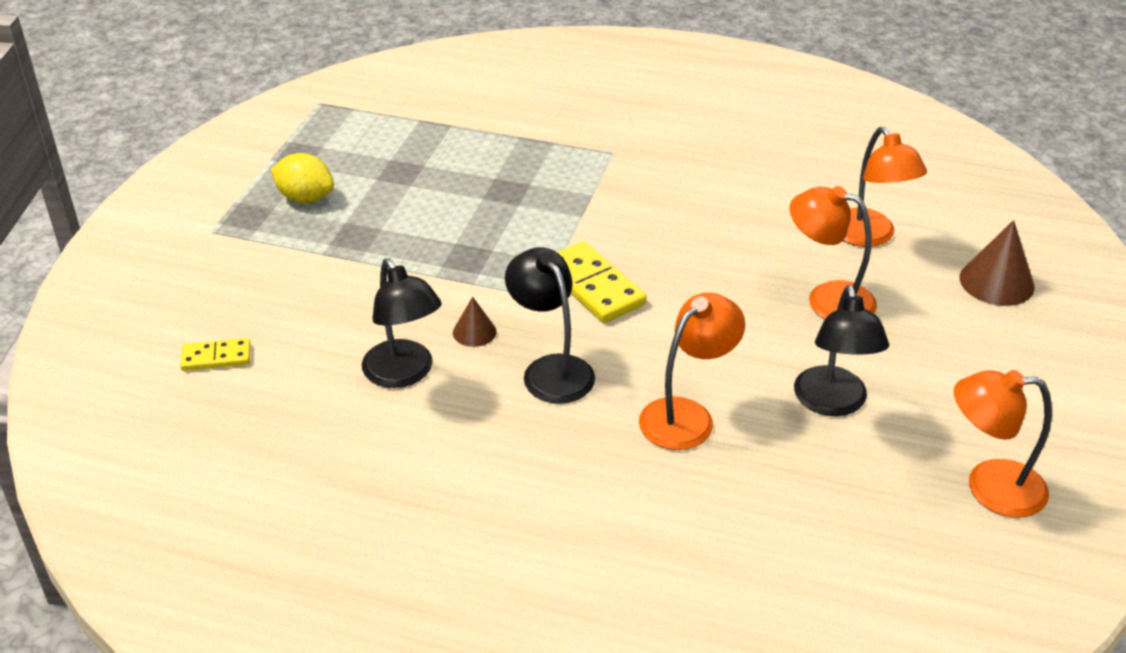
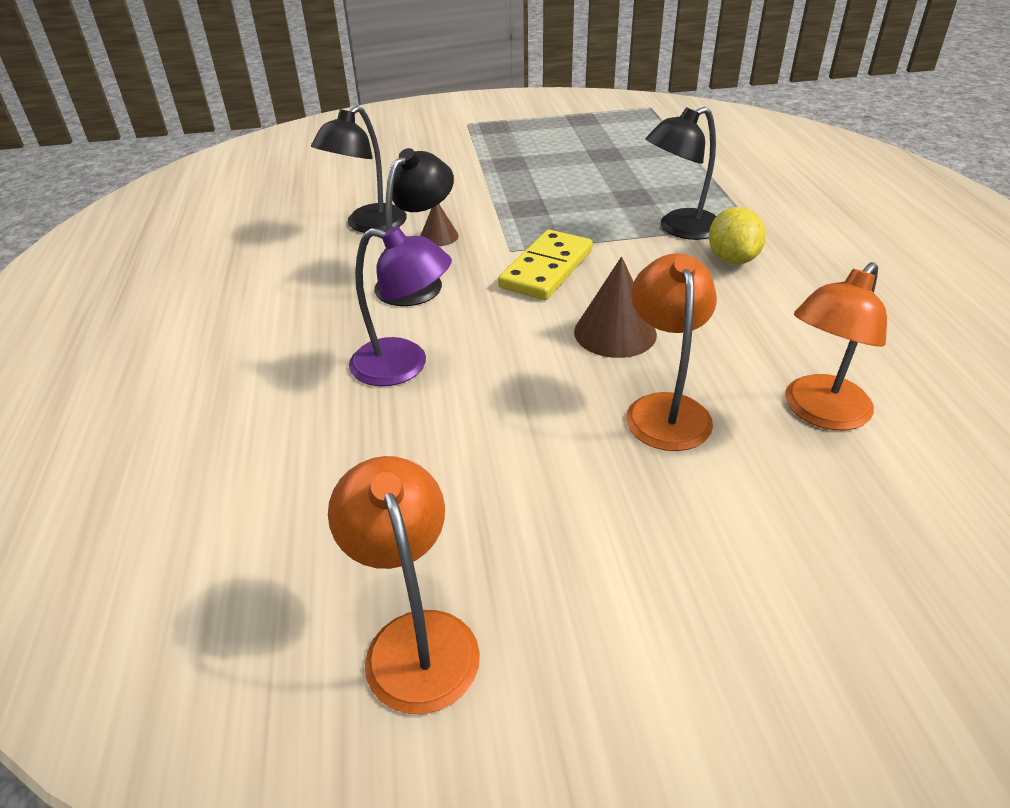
camera: 65 degrees right, 0 degrees up
(216, 357) = (341, 163): yellow domino -> none
(305, 198) = (534, 136): yellow lemon -> yellow lemon (732, 259)
(687, 415) = (404, 366): orange lamp -> purple lamp
(833, 403) = (487, 457): black lamp -> black lamp (679, 229)
(996, 282) = (859, 554): brown cone -> brown cone (615, 332)

